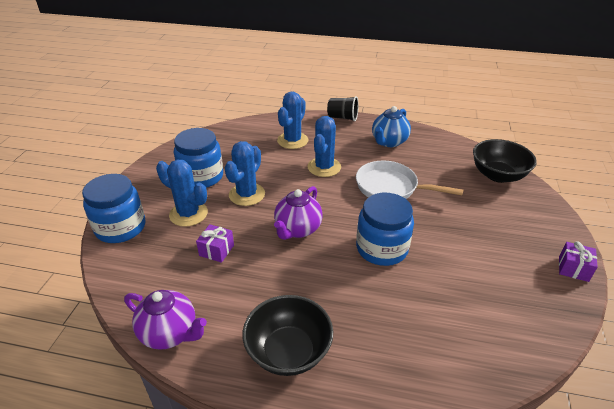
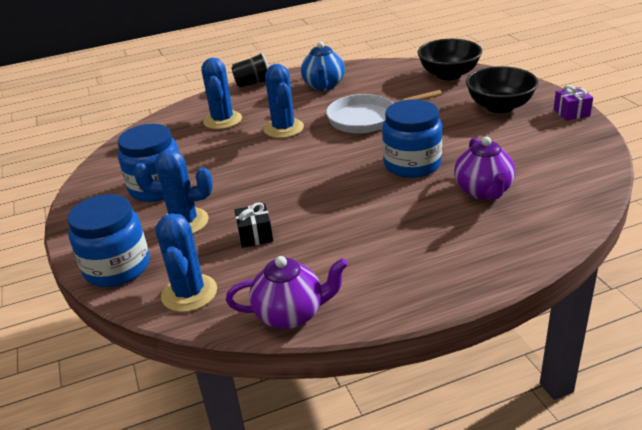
camera: 30 degrees left, 5 degrees down
(216, 250) = (255, 235): purple gift -> black gift
(247, 194) = (229, 181): blue cactus -> blue cactus (189, 293)
(288, 351) = (418, 269): black bowl -> black bowl (499, 106)
(297, 229) = (318, 184): purple teapot -> purple teapot (483, 191)

